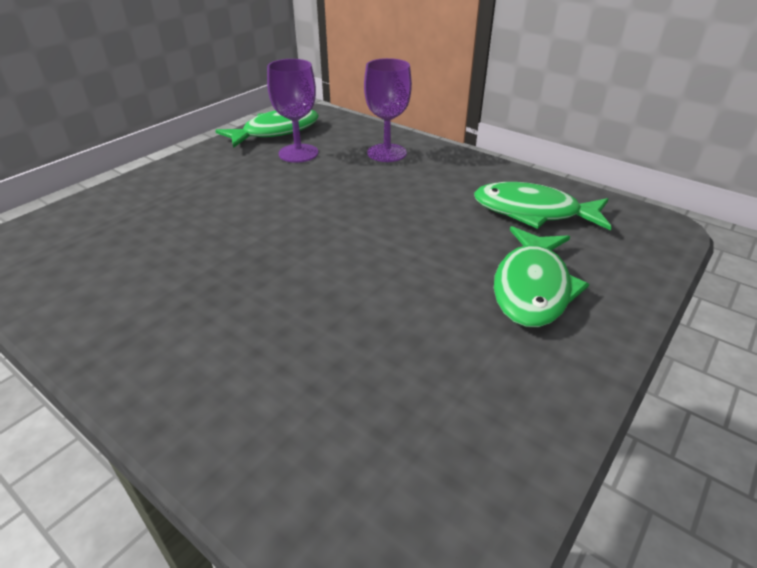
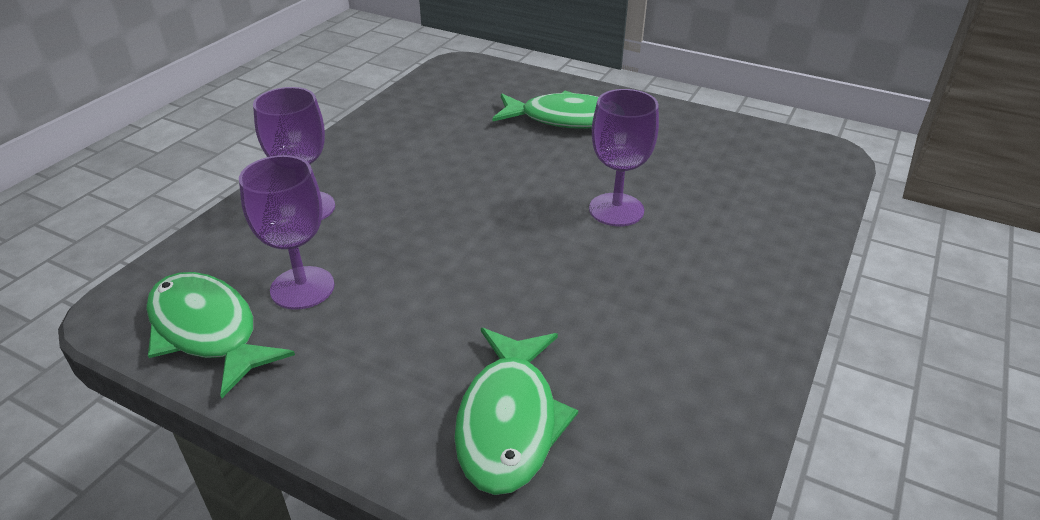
camera: 100 degrees left, 0 degrees up
(333, 295) = (616, 210): none -> purple goblet
(532, 212) = (447, 115): green fish -> green fish (509, 422)

